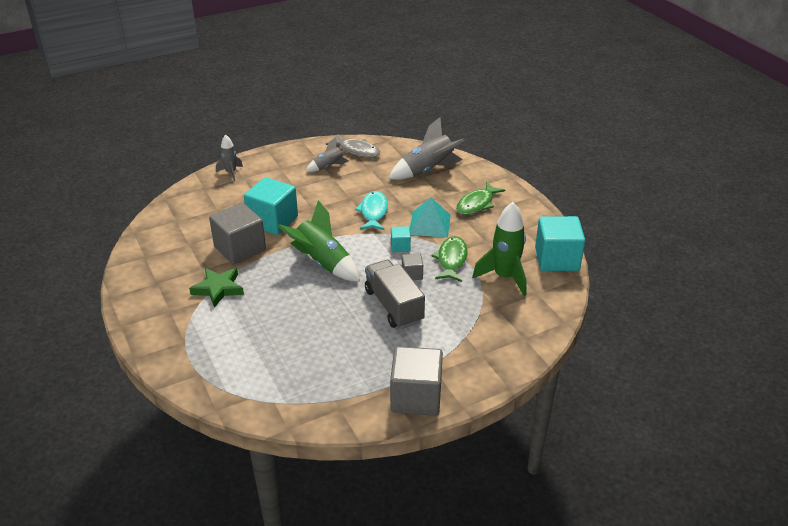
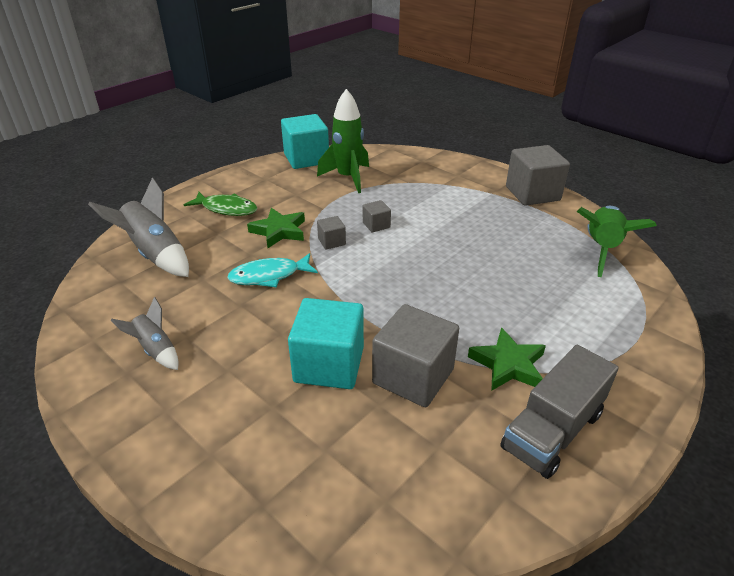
camera: 110 degrees left, 0 degrees up
(231, 173) = (195, 482): grey rocket -> none
(322, 263) = (396, 289): green rocket -> green rocket (601, 249)
(357, 150) = (99, 332): grey fish -> none
(393, 306) = (433, 226): grey truck -> grey truck (552, 431)
(400, 246) = (331, 242): turquoise cube -> grey cube
(429, 224) = (279, 231): turquoise pyramid -> green star
(451, 260) = (337, 207): green fish -> none

